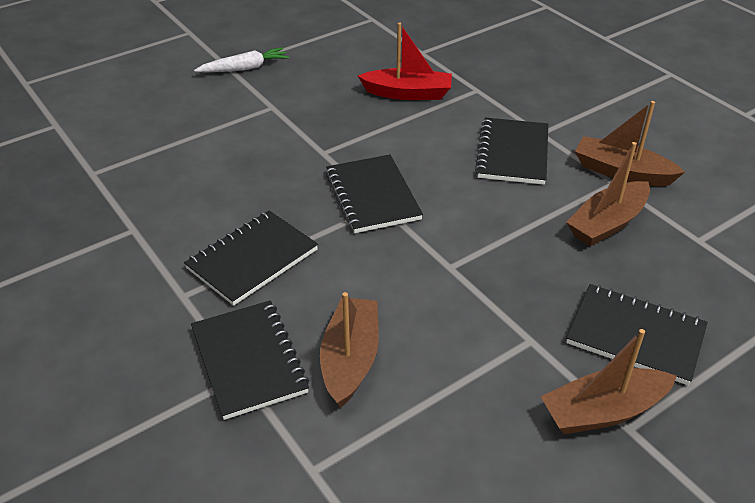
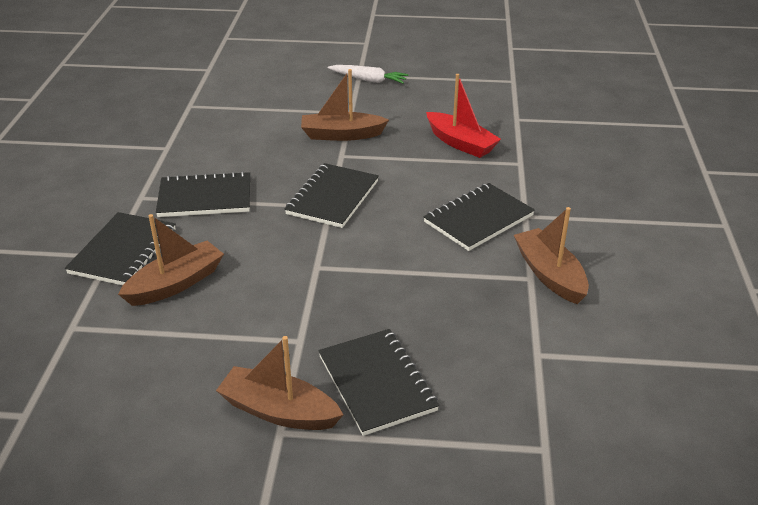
camera: 40 degrees right, 5 degrees down
(607, 223) = (477, 302): brown boat -> brown boat (342, 135)

